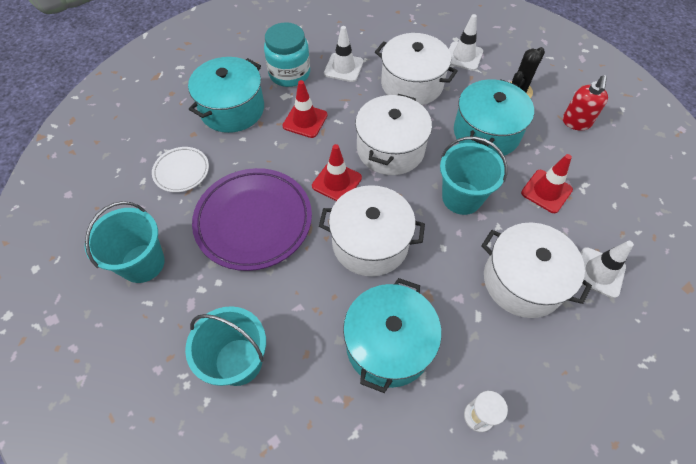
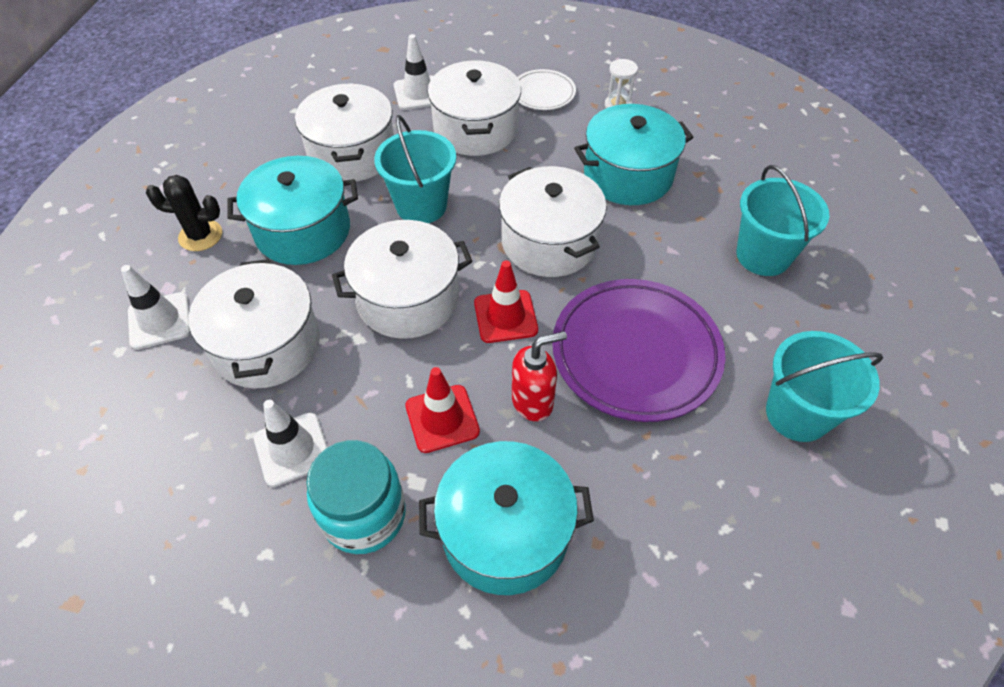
camera: 130 degrees left, 5 degrees down
(181, 171) = (663, 493): white plate -> white plate (543, 93)
(546, 191) = (352, 154): red traffic cone -> white pot
(576, 123) = (223, 170): red soap dispenser -> red soap dispenser (533, 401)

